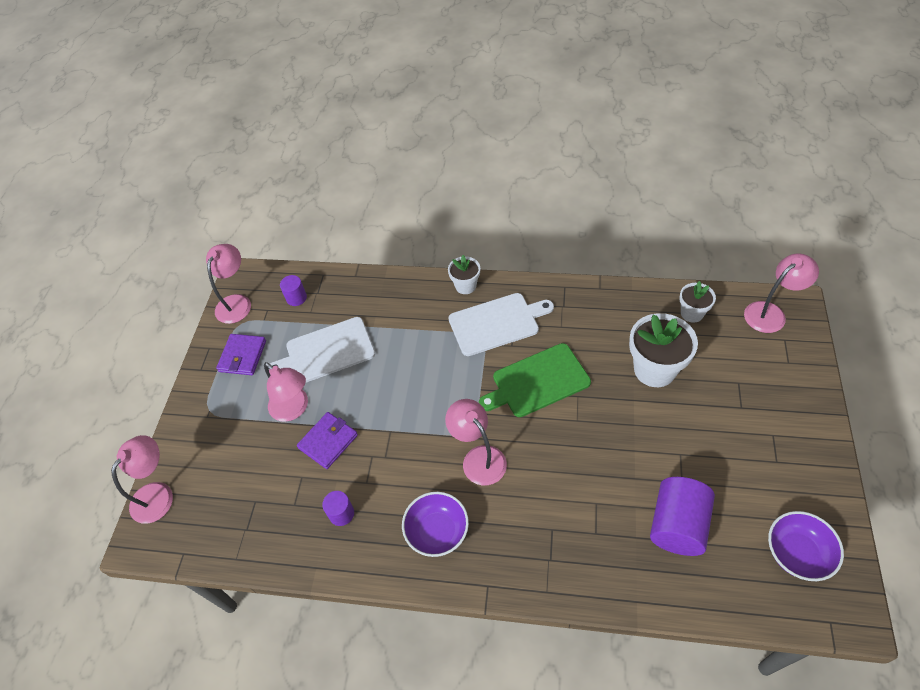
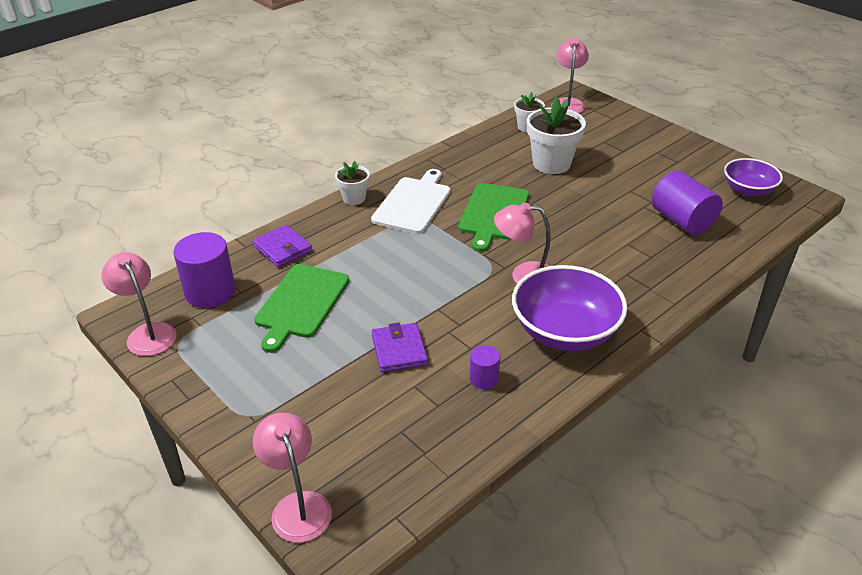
camera: 55 degrees left, 15 degrees down
(242, 356) = (221, 360): purple wallet -> purple wallet (283, 248)
(294, 409) = (334, 355): pink lamp -> none
(296, 298) = (210, 292): purple cylinder -> purple cylinder, size x1.92
(326, 351) = (301, 303): white cutting board -> green cutting board
(437, 531) = (565, 331): purple bowl -> purple bowl, size x1.63

